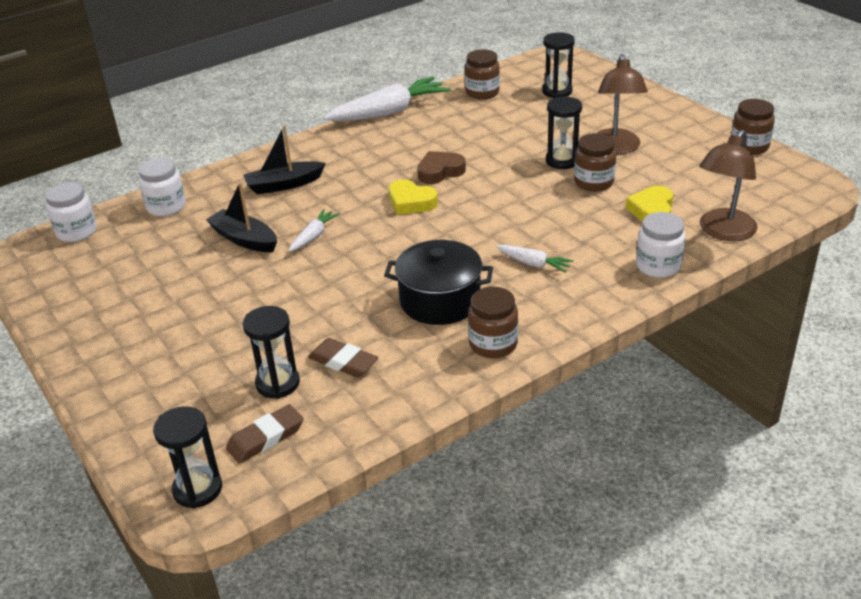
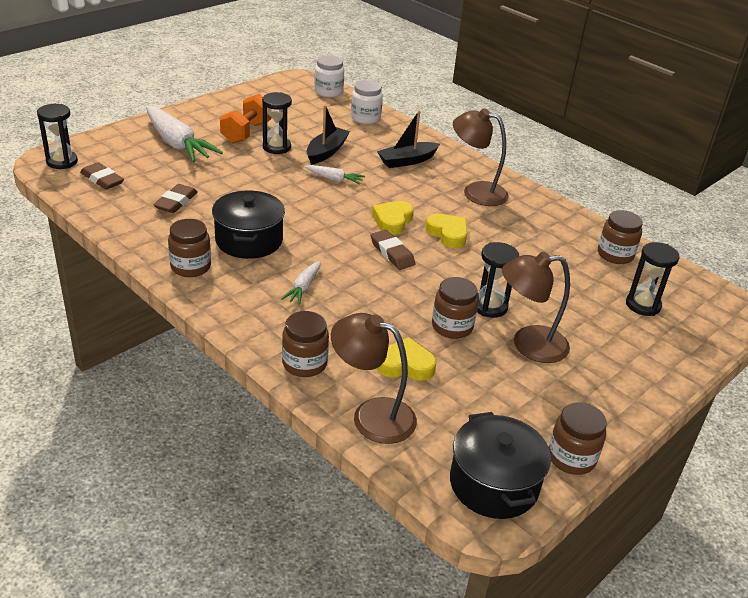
camera: 75 degrees right, 0 degrees up
(169, 303) = (246, 132): none -> orange dumbbell
(277, 383) = (156, 179): black hourglass -> black hourglass (276, 147)
(284, 185) = (407, 161): black boat -> black boat turned 90 degrees counterclockwise
(361, 149) = (476, 192): none -> brown lamp
(389, 112) = (549, 202): white carrot -> white carrot (177, 143)
(440, 172) = (448, 234): brown heart -> yellow heart
(472, 206) = (392, 253): none -> brown eraser
(658, 266) = (304, 363): white jar -> brown jar
(786, 181) = (494, 484): none -> black pot

